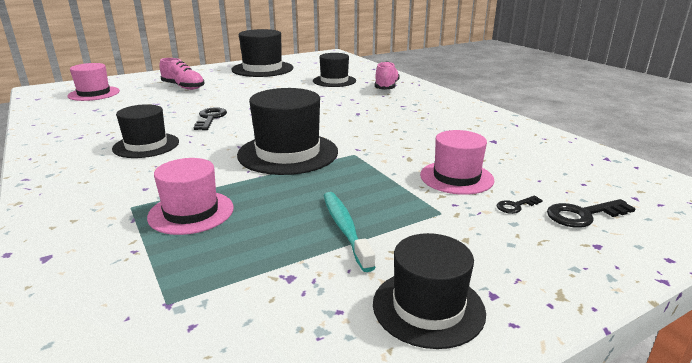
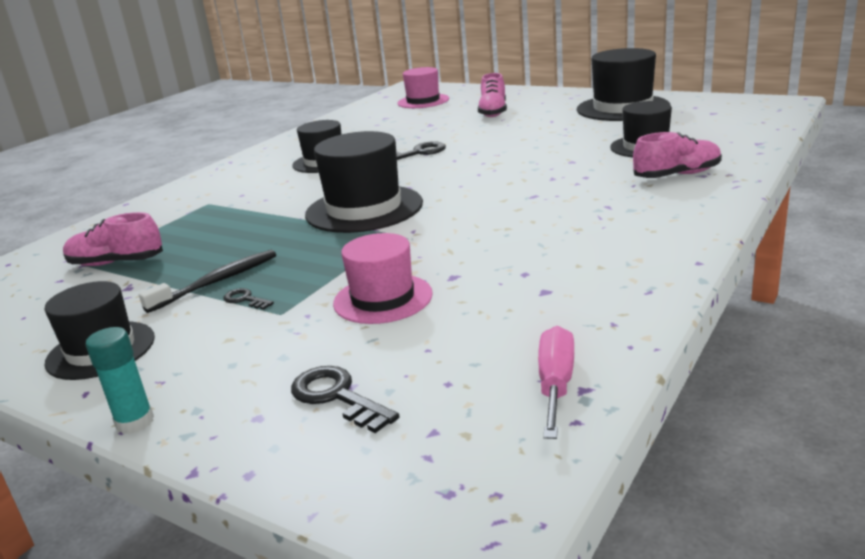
camera: 65 degrees right, 0 degrees up
(191, 212) = (211, 222): pink hat -> none
(205, 278) = (116, 263): none -> pink shoe
(345, 228) = (217, 282): turquoise toothbrush -> black toothbrush
(515, 206) = (329, 349): black key -> black key (245, 299)
(582, 299) = (135, 422): none -> turquoise glue stick
(599, 162) = (555, 384): none -> pink screwdriver

